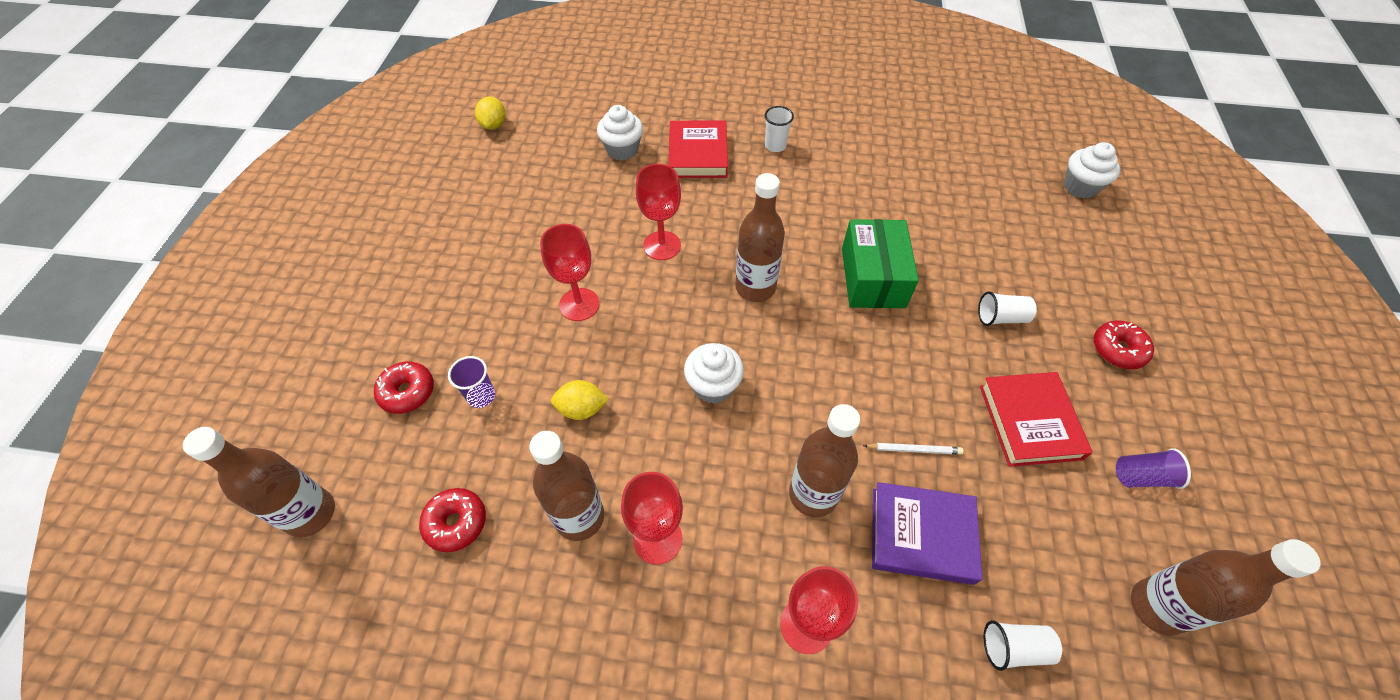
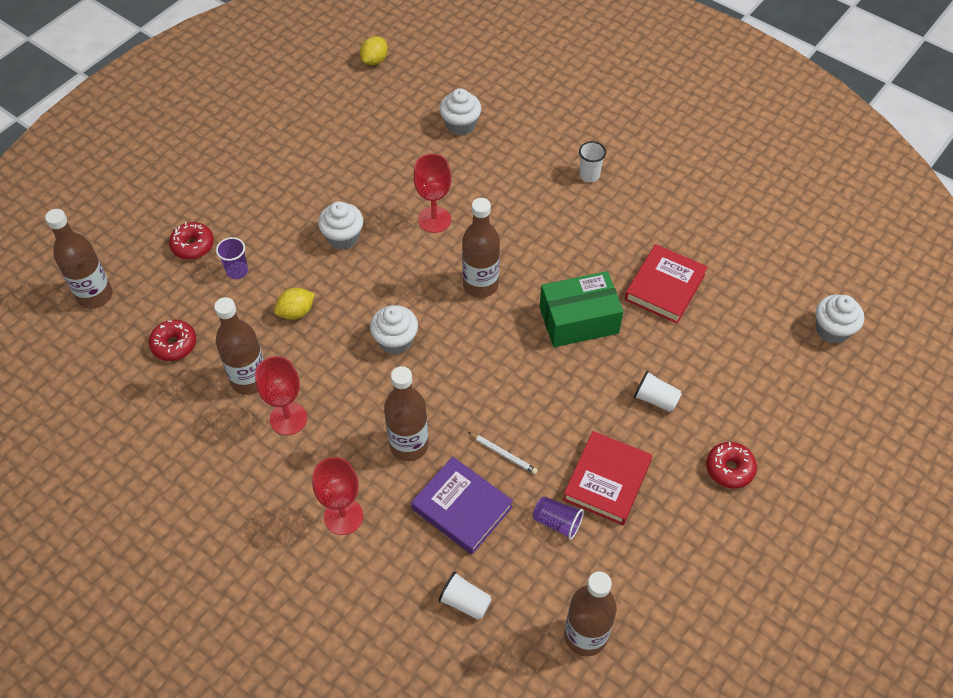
camera: 30 degrees right, 0 degrees up
(579, 304) = (343, 237): red goblet -> white cupcake
(582, 409) = (296, 312): yellow lemon -> yellow lemon turned 60 degrees counterclockwise
(698, 154) = (519, 155): red book -> red book (664, 287)
(873, 277) = (579, 320): green box -> green box turned 45 degrees clockwise
(1141, 476) = (657, 558): purple cup -> purple cup (557, 522)

